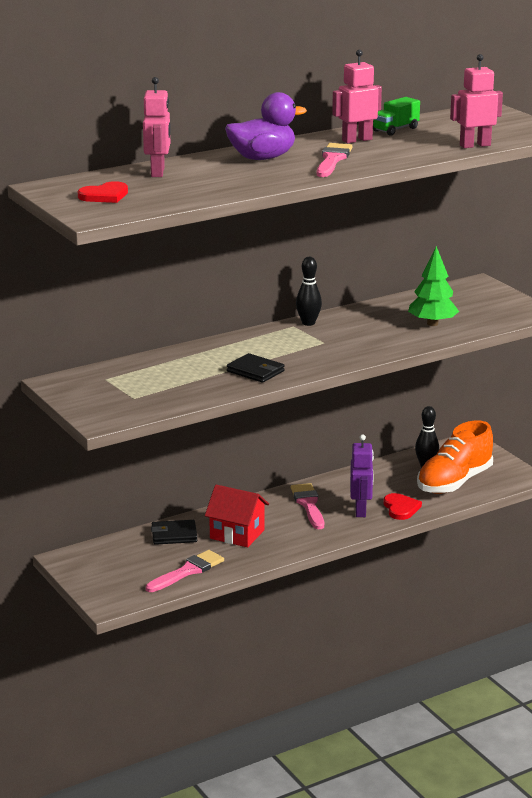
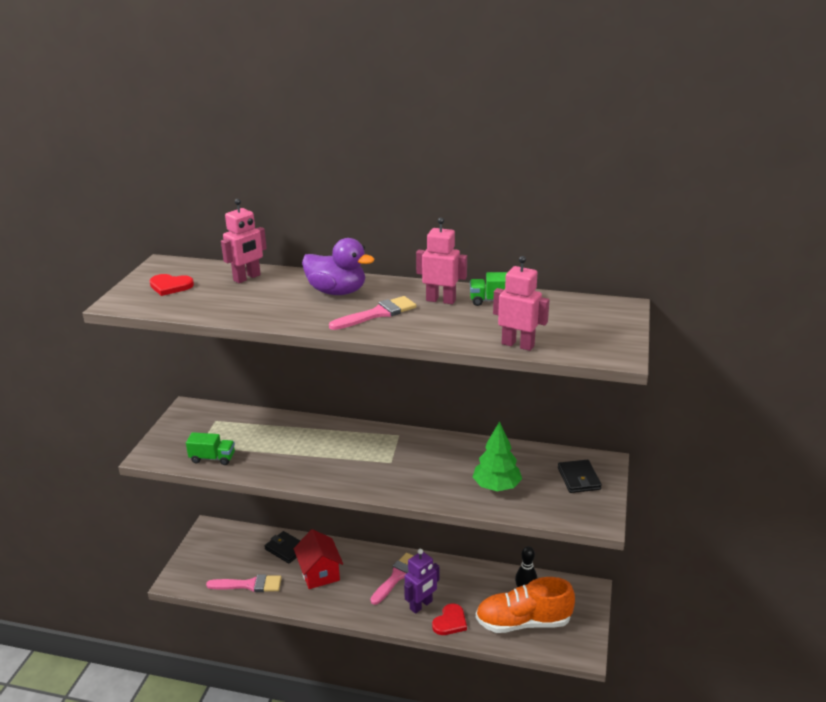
camera: 45 degrees right, 5 degrees up
(166, 399) = (212, 458): none -> green truck
(255, 371) = (302, 464): black wallet -> black wallet (579, 478)
(308, 323) = (412, 438): black bowling pin -> none

